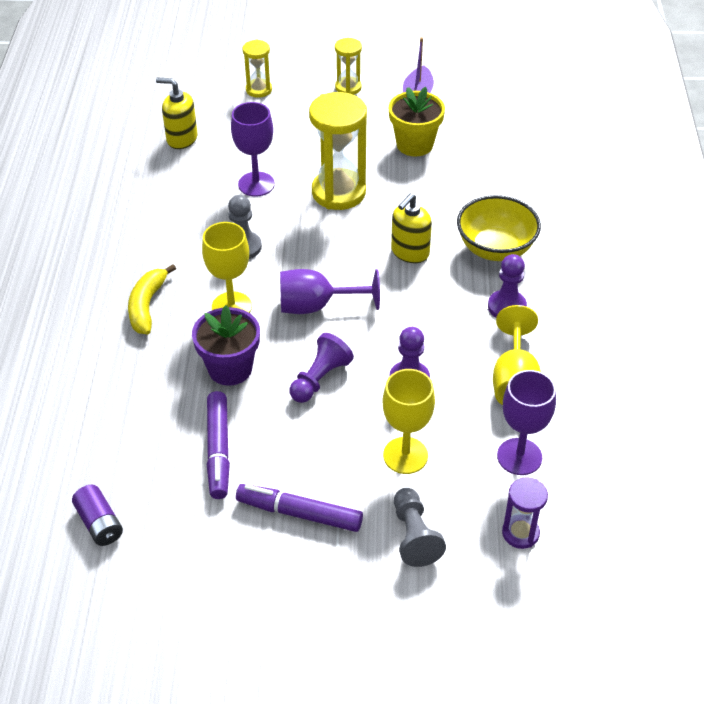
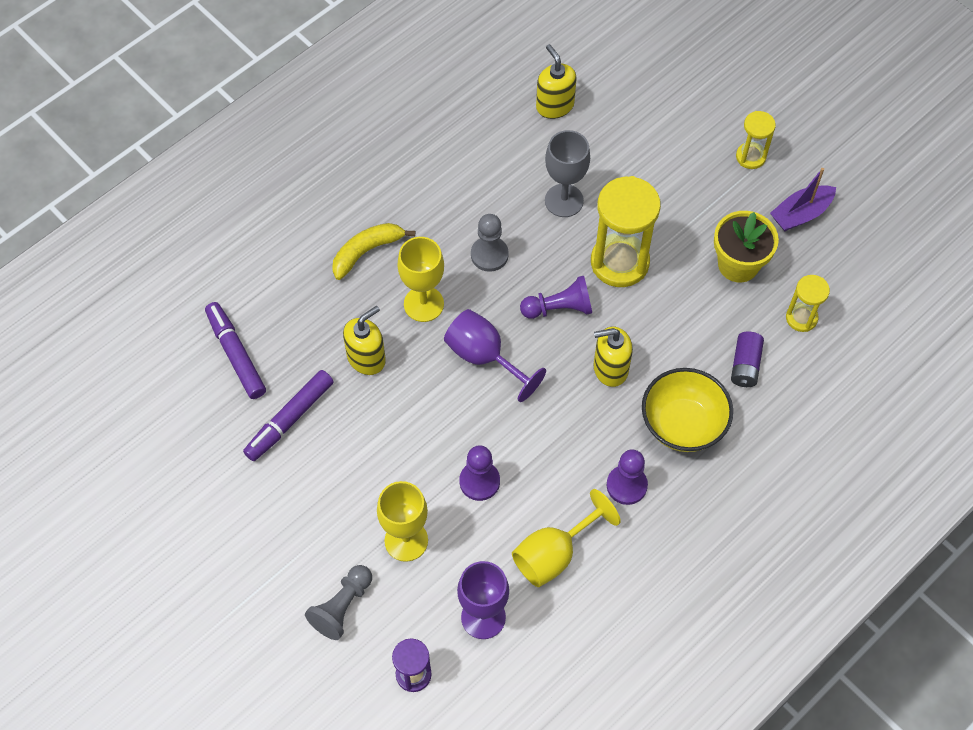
camera: 45 degrees right, 15 degrees up
(99, 523) = (163, 407): purple battery -> purple battery (745, 365)
(230, 368) = (366, 358): purple flower pot -> yellow soap dispenser
(256, 184) = (564, 200): purple goblet -> grey goblet
(259, 90) = (671, 100): yellow hourglass -> yellow hourglass (801, 318)
(300, 513) = (289, 518): purple marker -> purple marker (236, 355)
(320, 378) = (418, 423): purple pawn -> purple pawn (559, 308)

